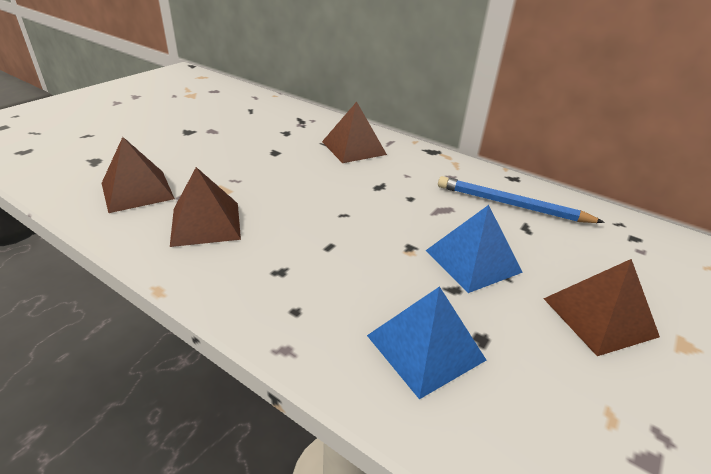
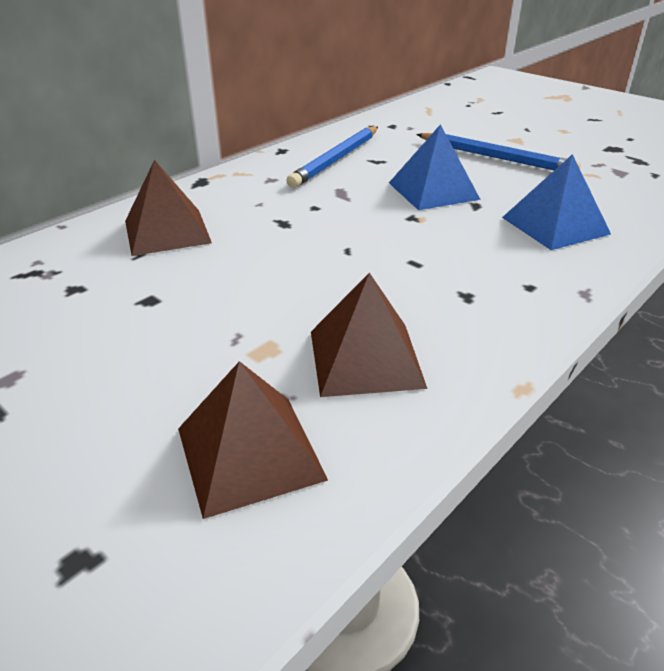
camera: 80 degrees left, 0 degrees up
(599, 316) = (496, 157): brown pyramid -> blue pencil

